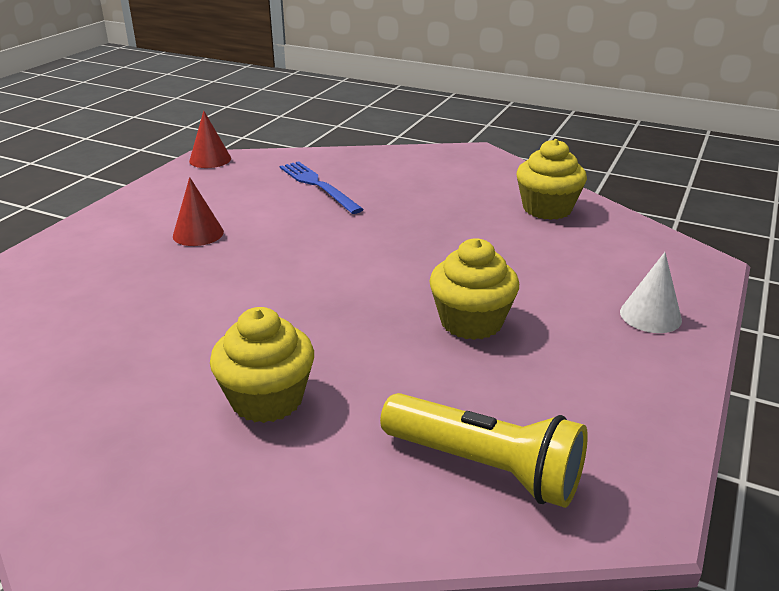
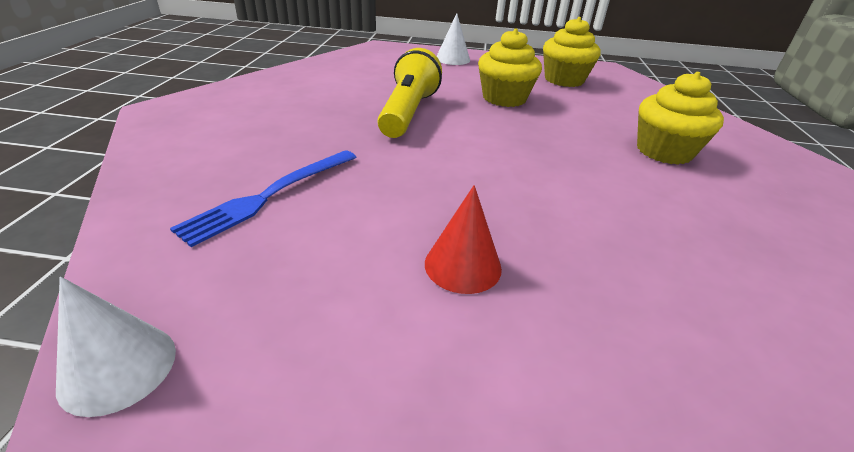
camera: 110 degrees left, 5 degrees up
(210, 159) = (118, 367): red cone -> white cone
(485, 467) = (623, 91): yellow flashlight -> yellow flashlight (408, 112)
(547, 209) = (312, 79): yellow cupcake -> yellow cupcake (564, 80)

